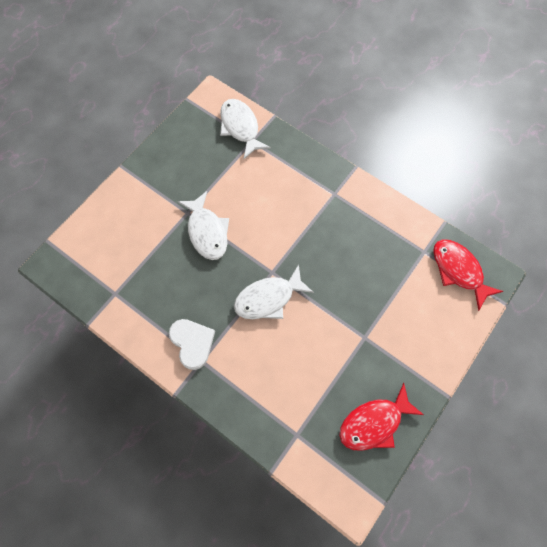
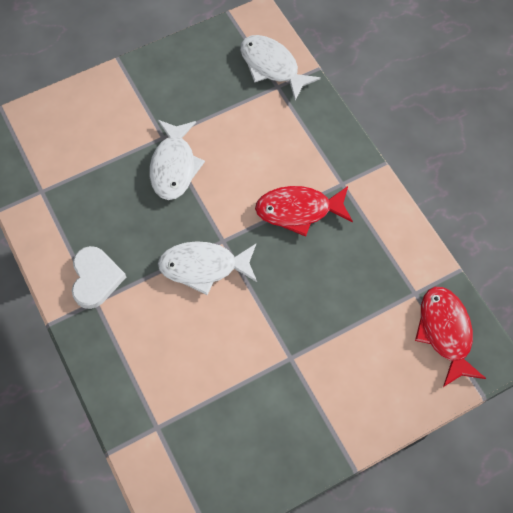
camera: 25 degrees right, 5 degrees down
(240, 127) = (272, 67): white fish -> white fish turned 45 degrees counterclockwise
(374, 422) = (251, 455): red fish -> red fish (299, 211)

